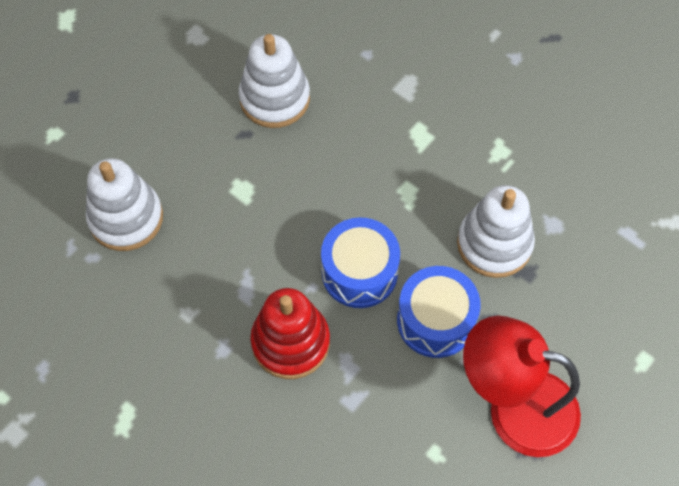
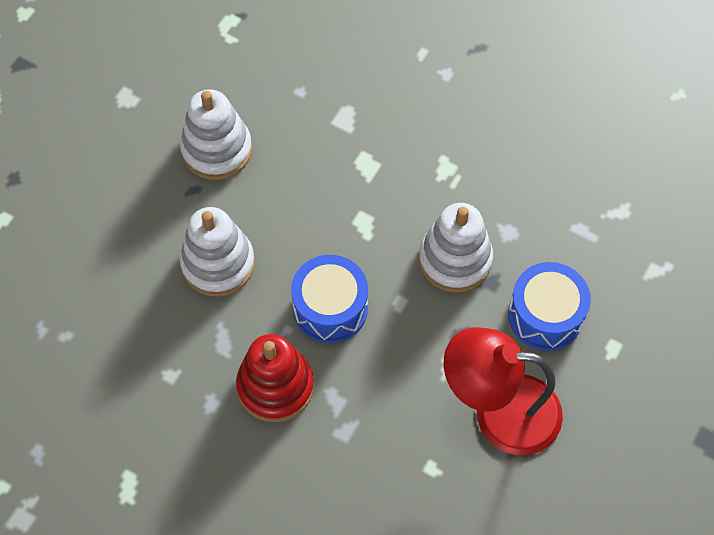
camera: 10 degrees left, 0 degrees up
(126, 218) = (91, 291): white stacking toy -> white stacking toy (218, 264)
(435, 320) = (411, 342): blue drum -> blue drum (545, 315)

